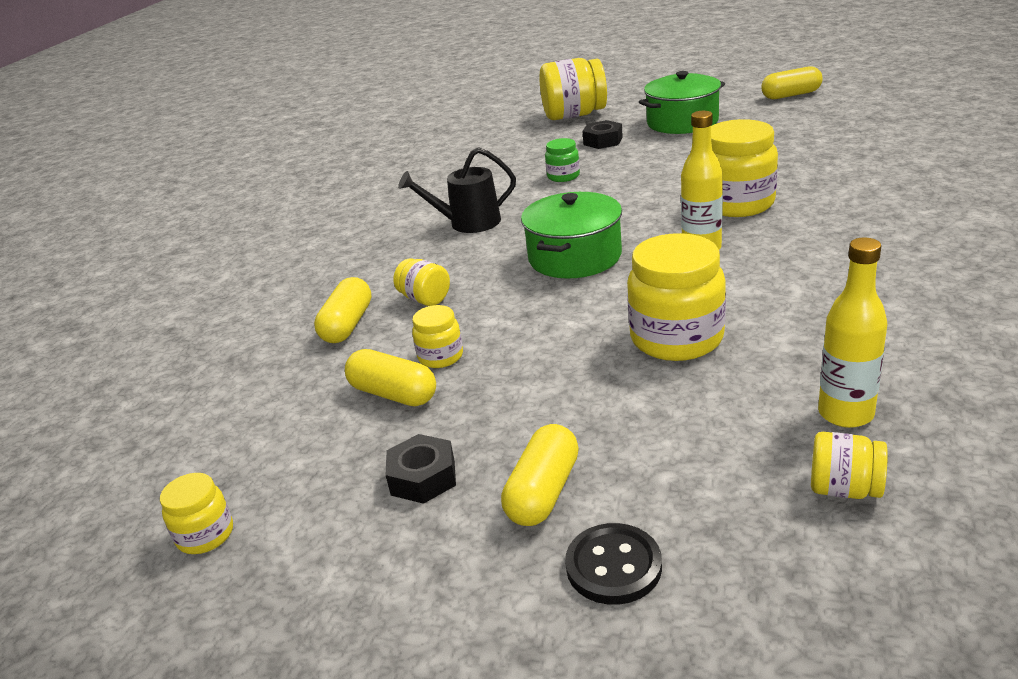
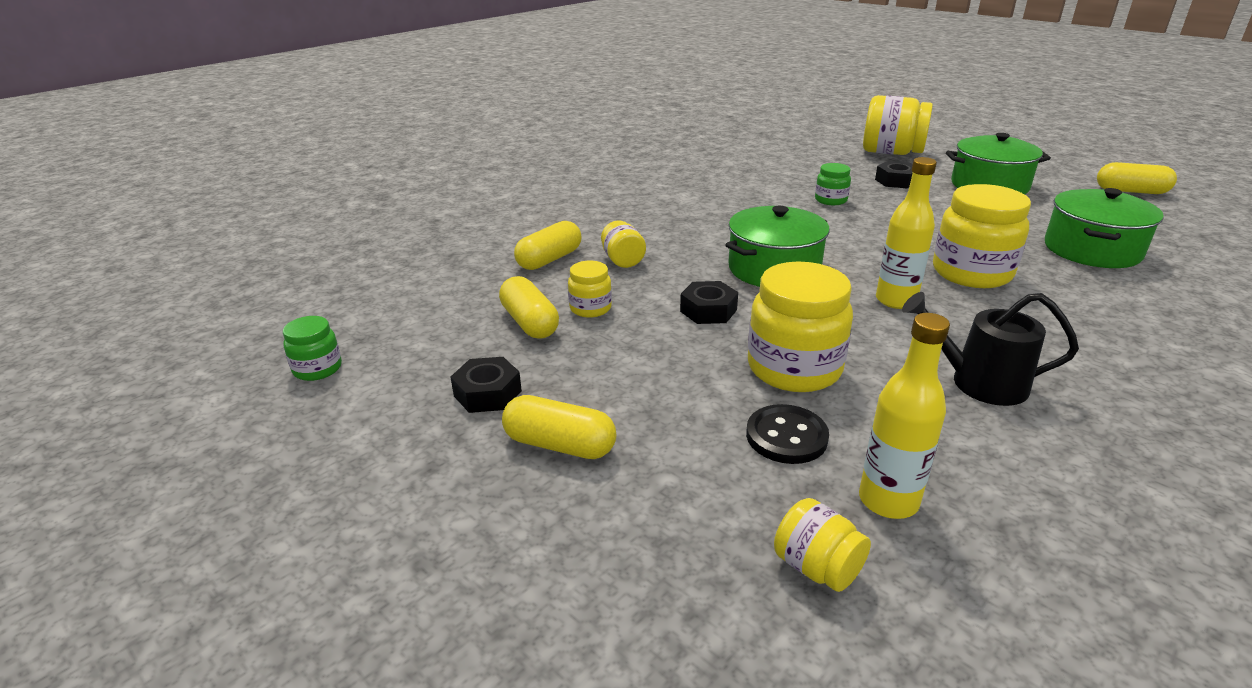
camera: 25 degrees right, 0 degrees up
(205, 535) = (317, 369): yellow jar -> green jar
(468, 223) = (714, 213): black watering can -> black watering can (979, 382)
(543, 492) = (560, 445): yellow capsule -> yellow capsule turned 60 degrees clockwise
(554, 316) = (708, 310): none -> black nut
(613, 566) = (553, 530): black button -> black button (786, 436)
(806, 154) = (1092, 250): none -> green pot

